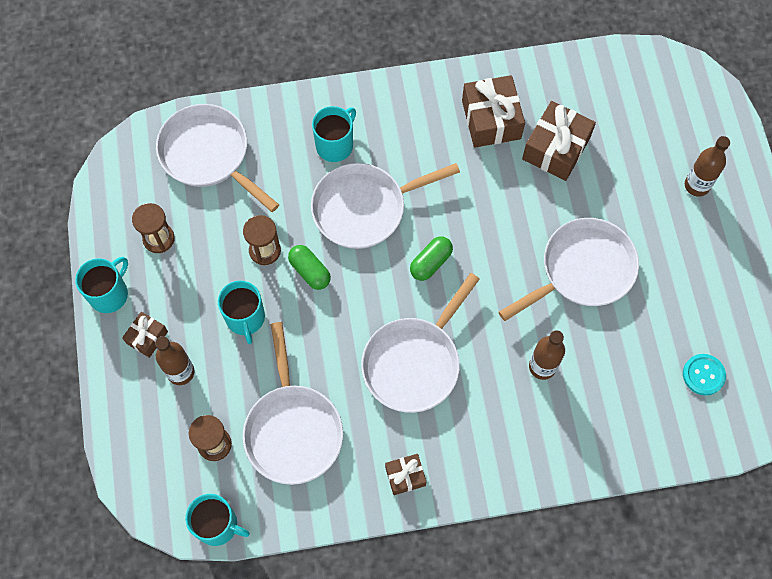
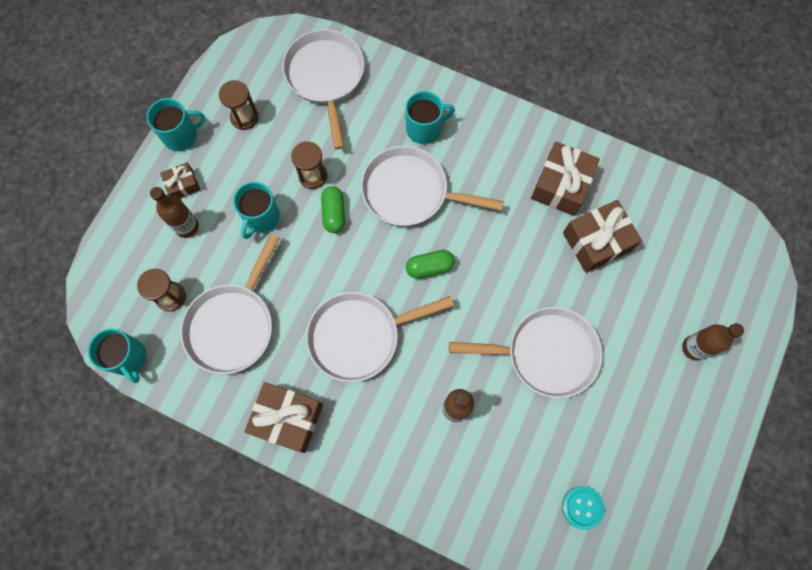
camera: 35 degrees right, 5 degrees up
(405, 476) = (287, 419): brown gift -> brown gift, size x1.83

